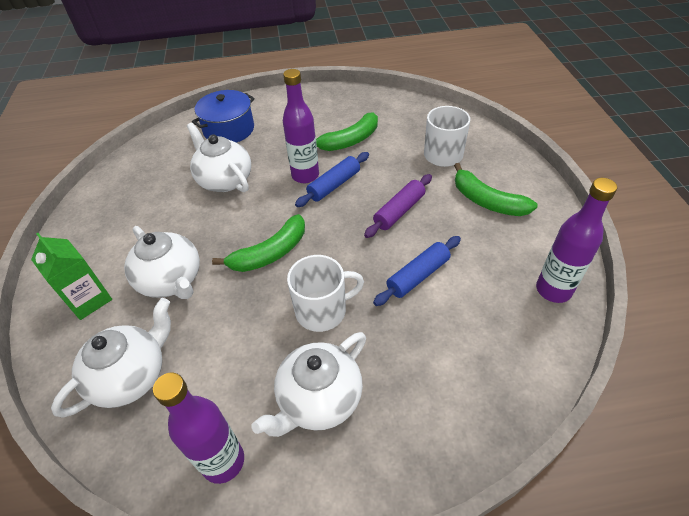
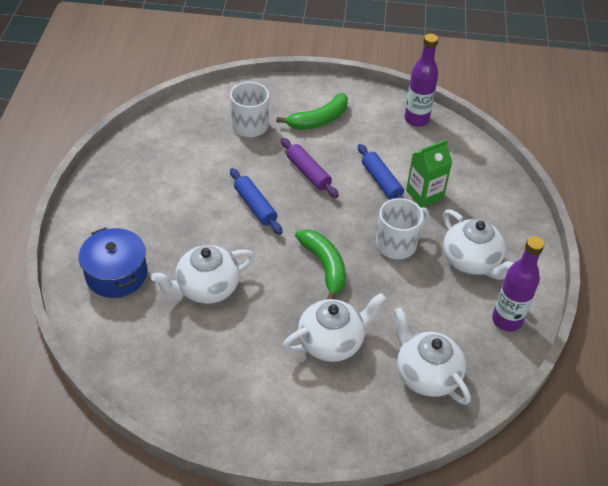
camera: 80 degrees left, 0 degrees up
(89, 300) = (334, 409): green carton -> green carton (424, 194)
(305, 176) = (231, 224): purple bottle -> none
(322, 310) = (397, 244): white mug -> white mug turned 60 degrees clockwise
(349, 141) = (194, 181): green banana -> none

